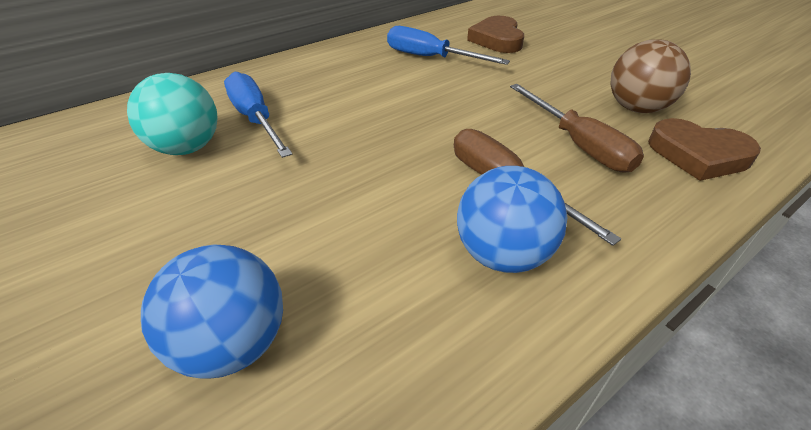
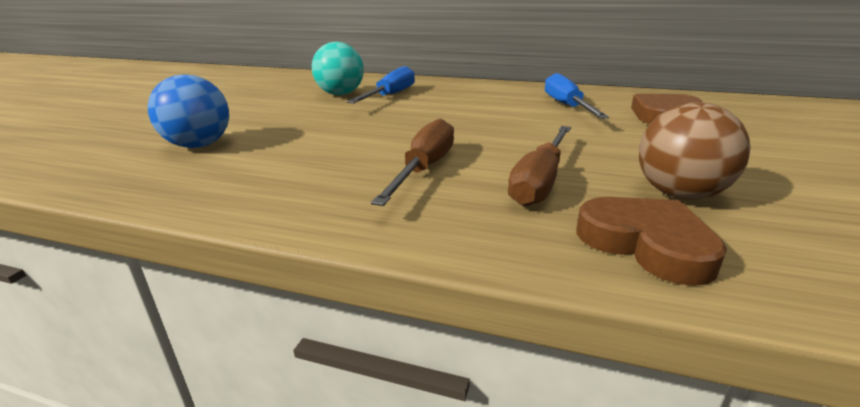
camera: 55 degrees right, 15 degrees down
(502, 255) = (336, 186): blue ball -> none
(698, 155) = (646, 244): brown heart -> brown heart turned 150 degrees clockwise

